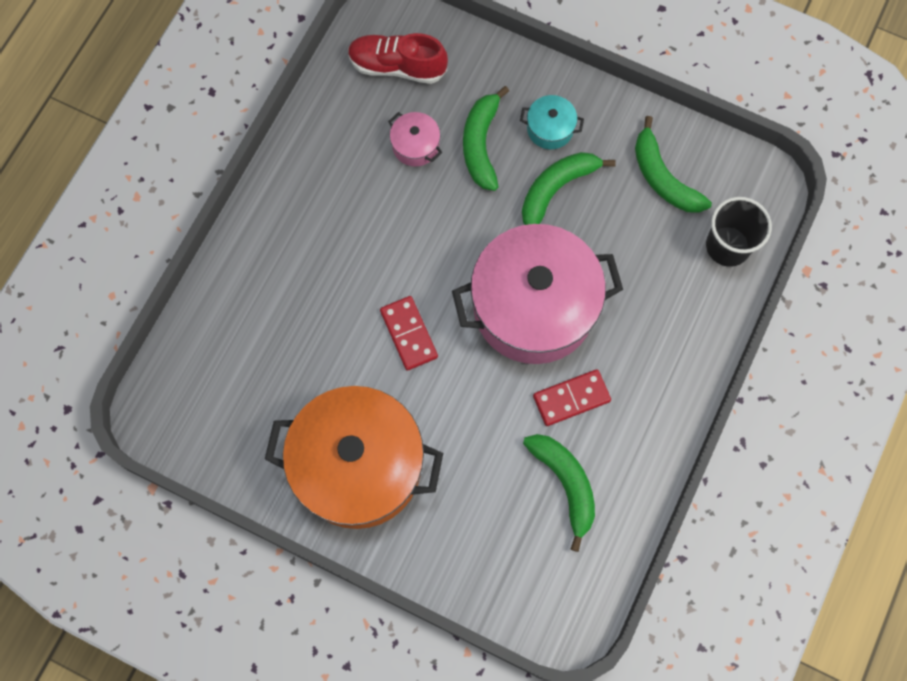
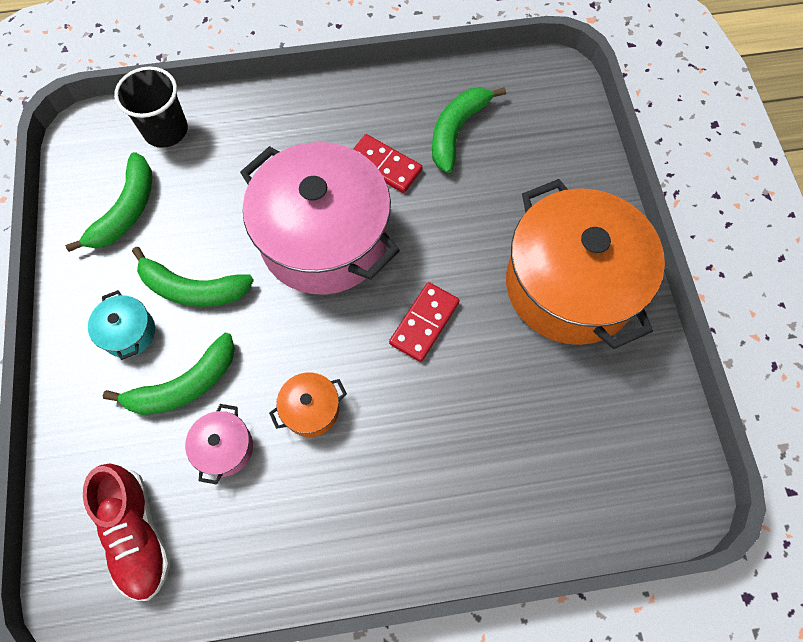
camera: 125 degrees left, 5 degrees down
(401, 215) = (311, 409): none -> orange pot

